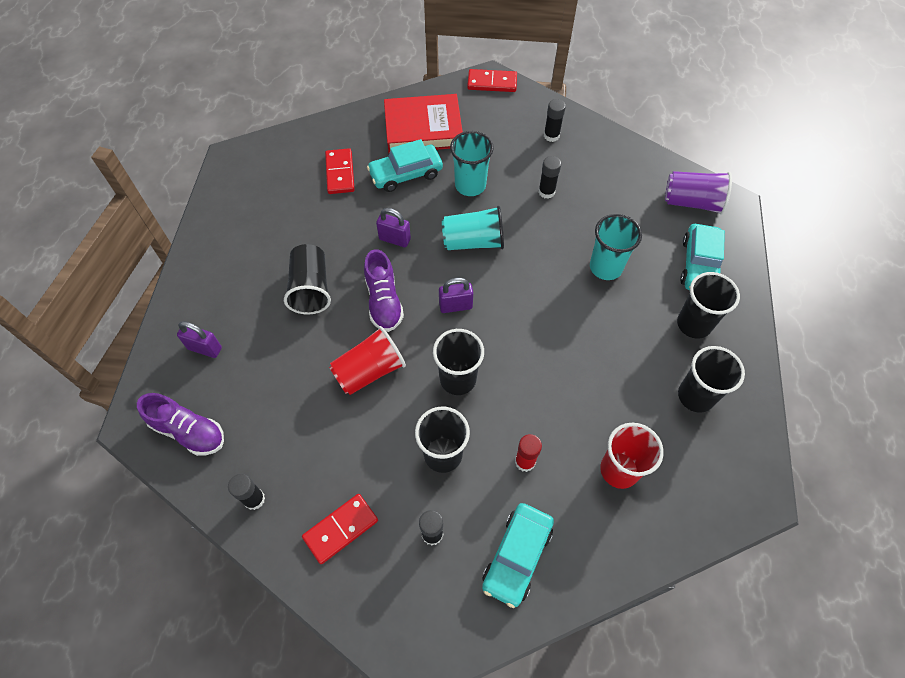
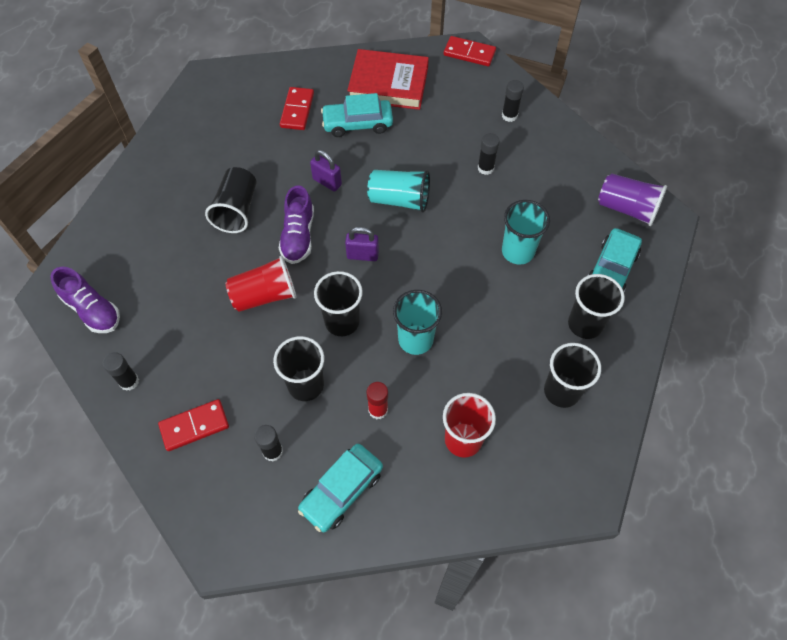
camera: 15 degrees right, 0 degrees up
(205, 348) = (128, 242): purple padlock -> none
(470, 185) = (414, 147): turquoise cup -> turquoise cup (415, 339)

